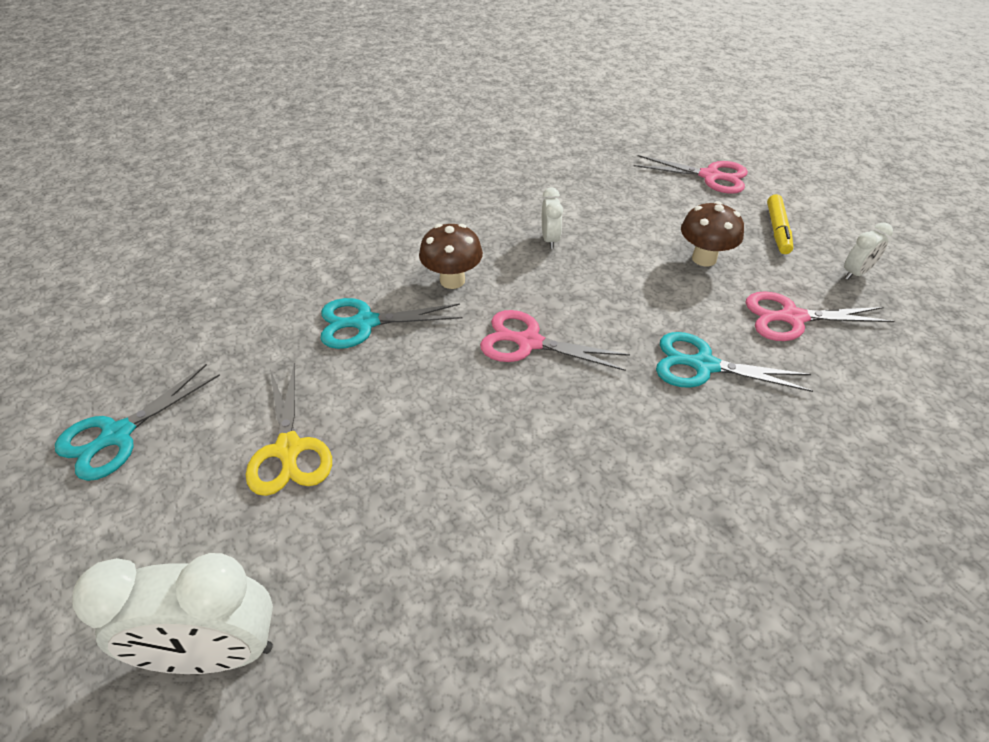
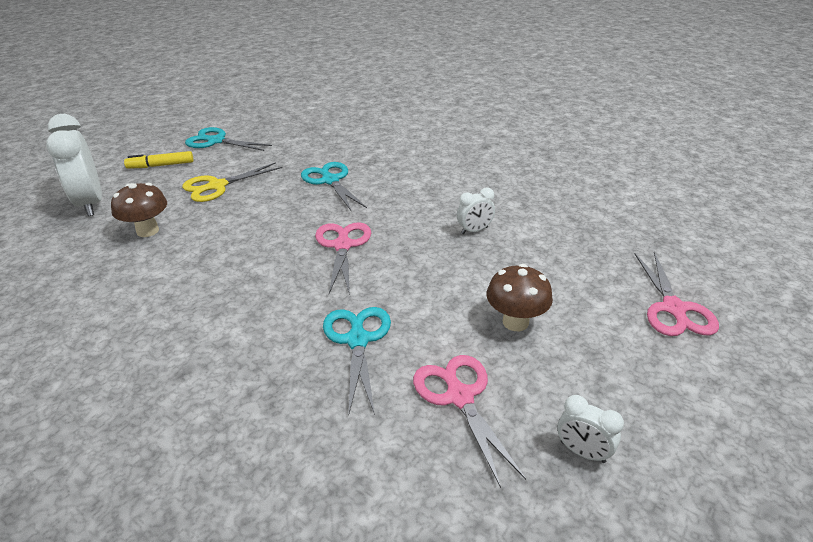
camera: 70 degrees right, 10 degrees down
(452, 280) = (392, 200): brown mushroom -> brown mushroom (147, 231)
(777, 230) = (614, 373): yellow marker -> yellow marker (161, 165)

